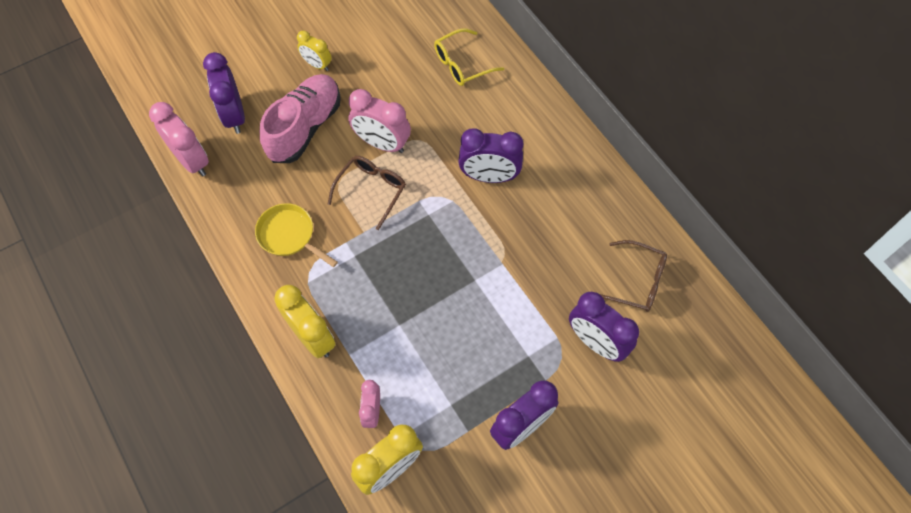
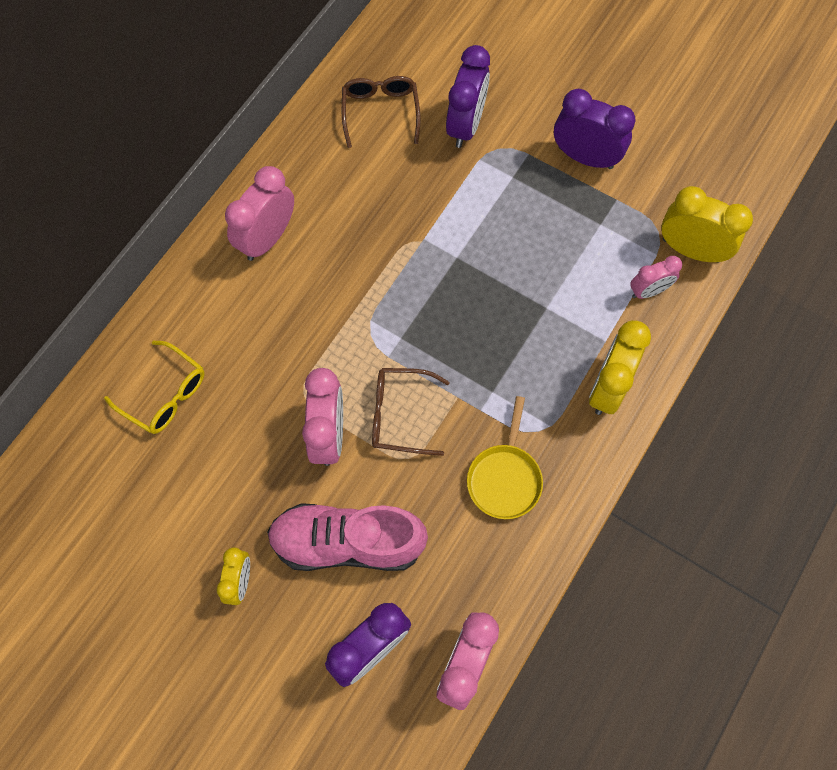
camera: 115 degrees left, 5 degrees up
(489, 176) = (320, 295): purple clock -> none
(553, 160) = (267, 238): none -> pink clock

